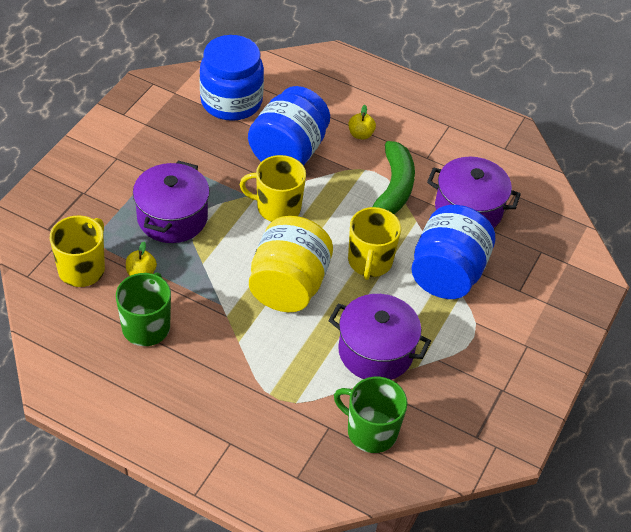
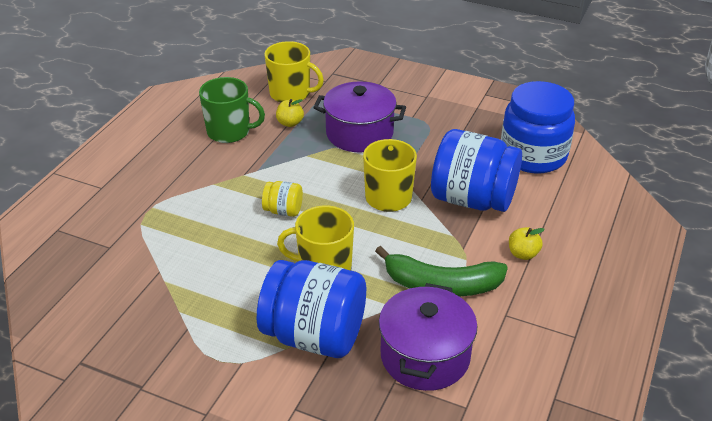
camera: 90 degrees right, 10 degrees down
(288, 286) = (283, 211): yellow jar -> yellow jar, size x0.45
(370, 431) = (100, 276): green mug -> none
(375, 351) = (199, 277): purple pot -> none

